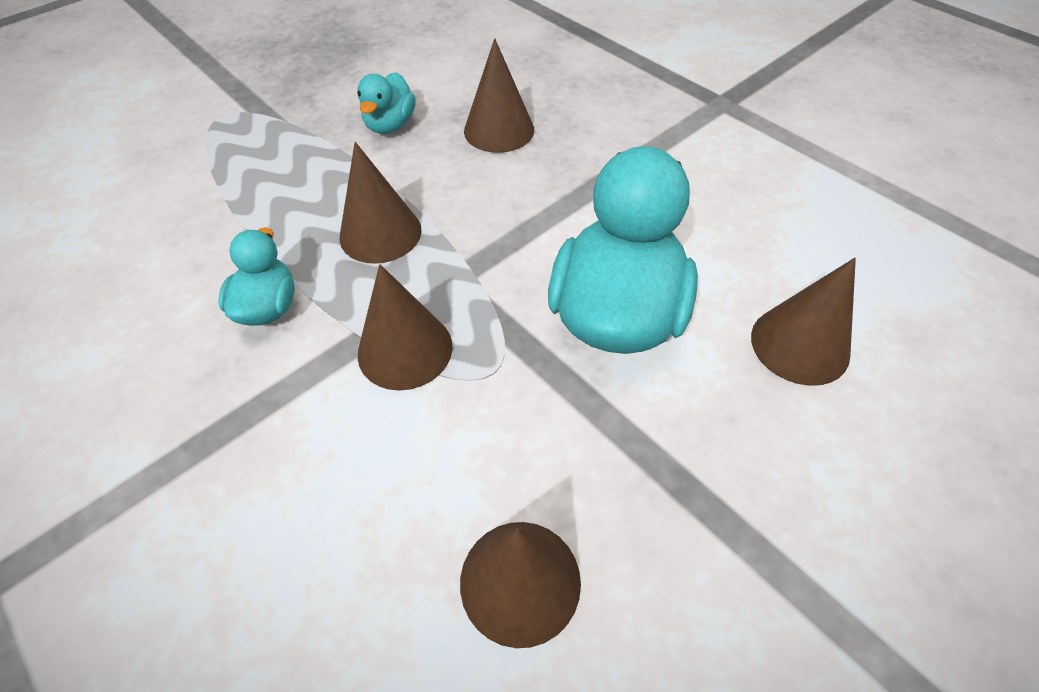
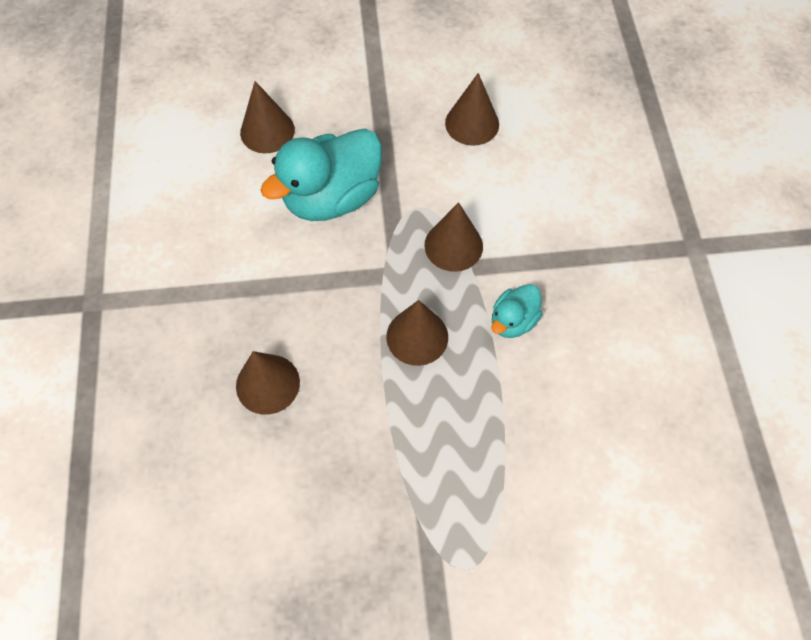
camera: 145 degrees left, 10 degrees up
(390, 125) = (340, 449): turquoise duck -> none

